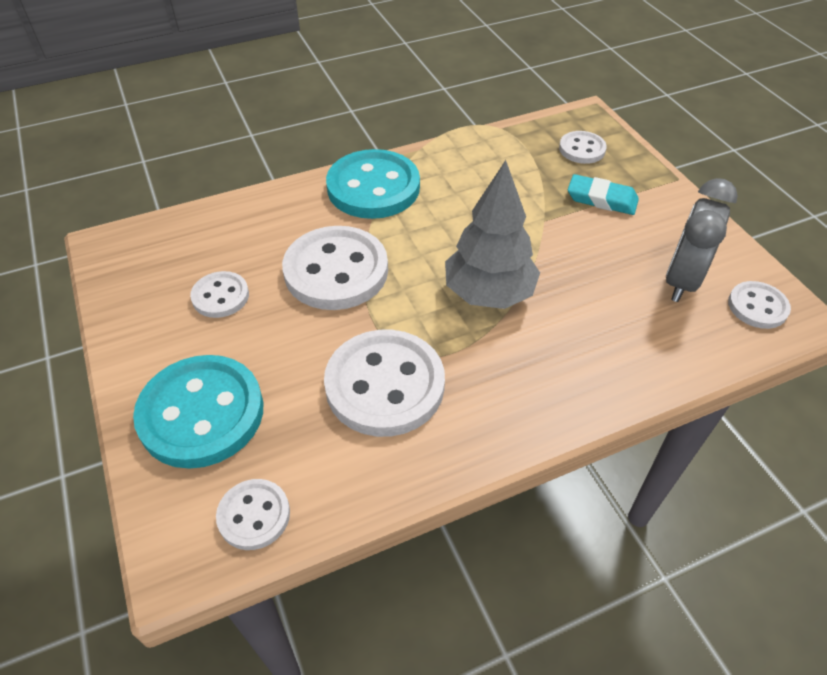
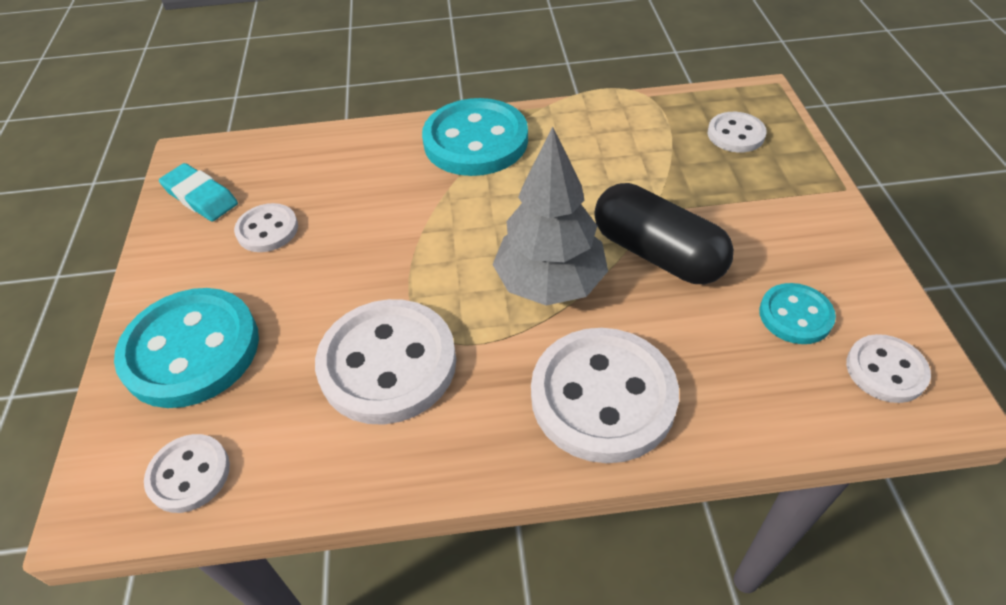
camera: 20 degrees right, 0 degrees up
(336, 271) = (395, 225): white button -> white button (603, 397)
(562, 253) = (657, 253): none -> black capsule
(601, 199) = (735, 197): turquoise eraser -> turquoise eraser (200, 197)
(681, 280) = (795, 315): grey clock -> turquoise button

